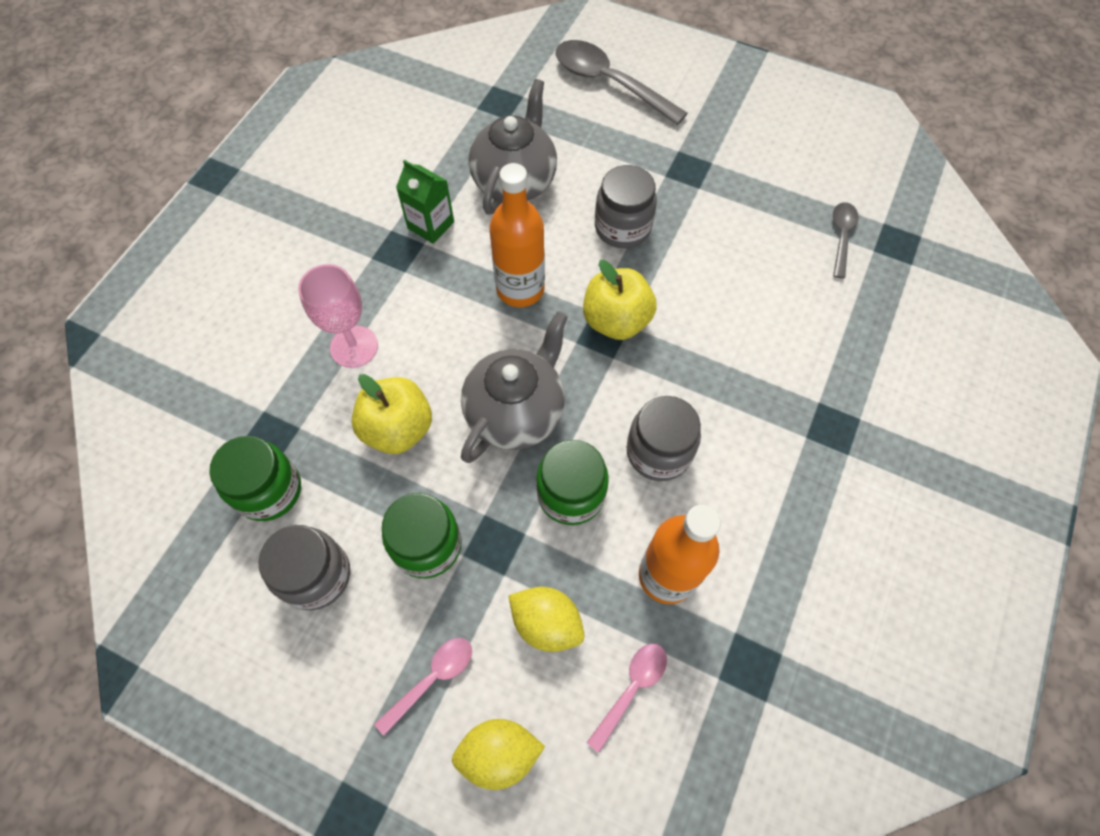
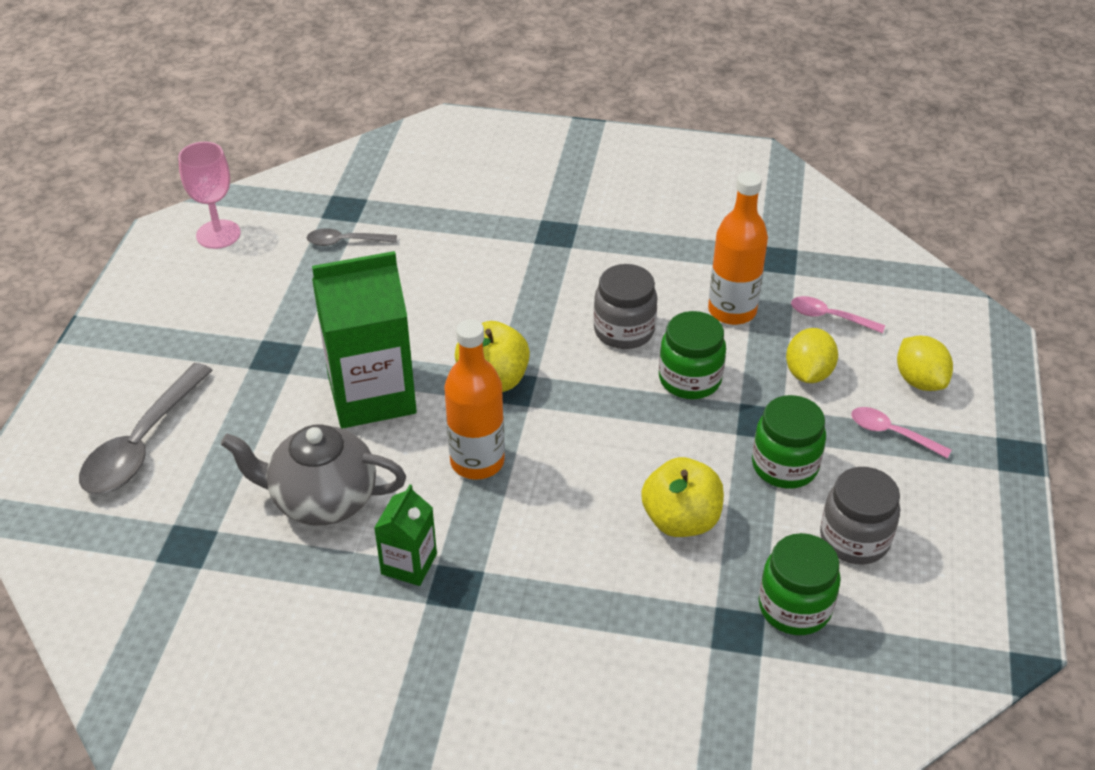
camera: 105 degrees left, 20 degrees down
(354, 346) = (600, 588): pink goblet -> pink goblet (218, 234)
(516, 412) = (624, 433): grey teapot -> none
(622, 228) = (372, 395): grey jar -> green carton

